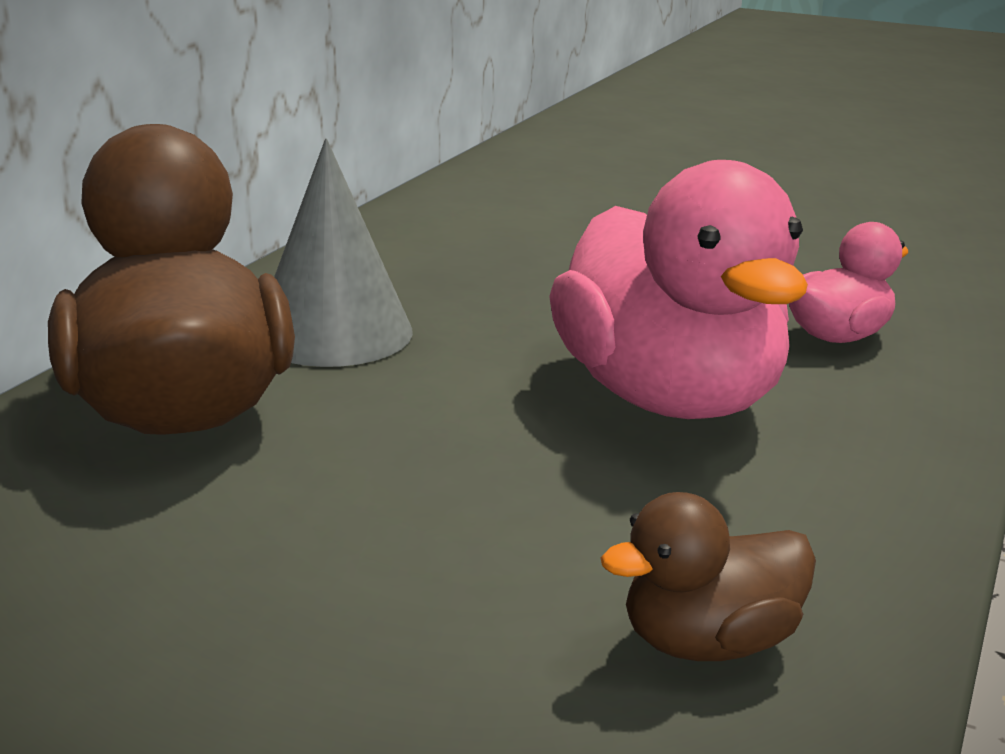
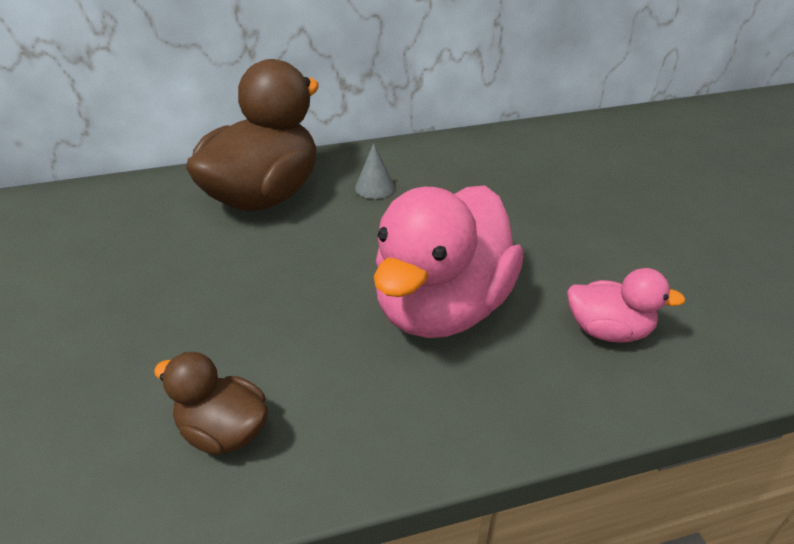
camera: 50 degrees right, 15 degrees up
(333, 332) = (374, 187): grey cone -> grey cone, size x0.48

